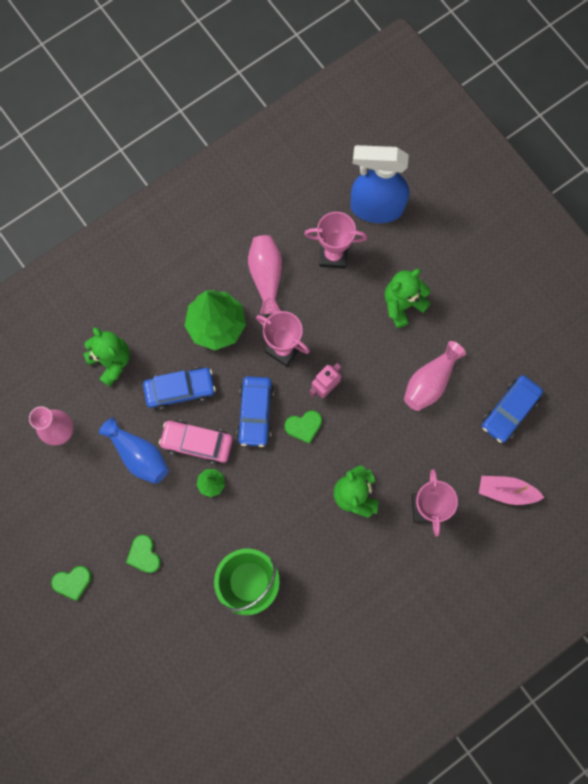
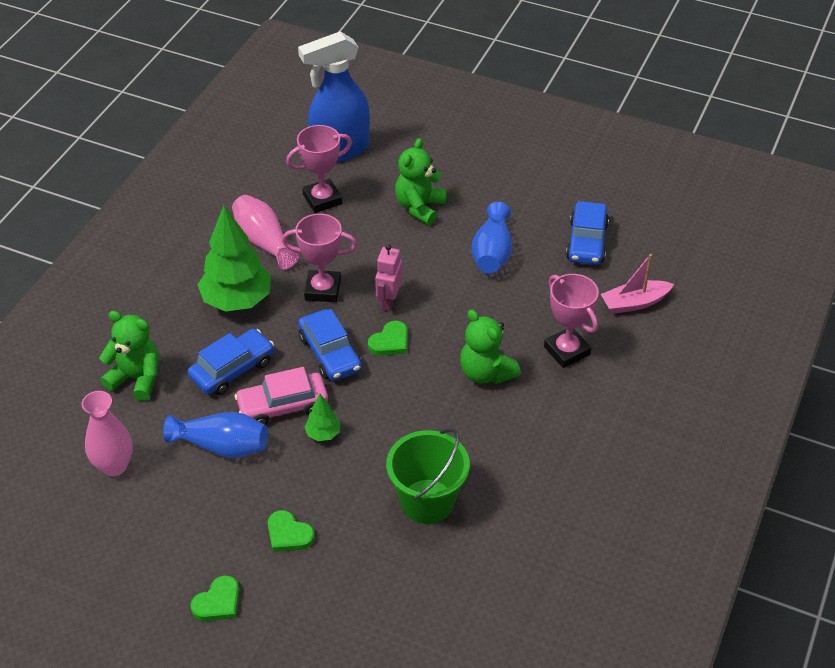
camera: 30 degrees left, 30 degrees down
(430, 382) = (492, 253): pink vase -> blue vase

